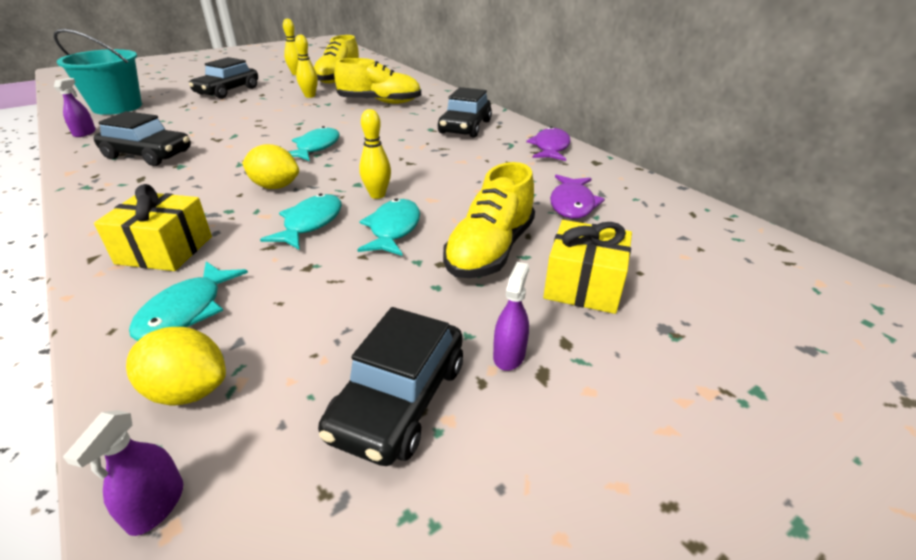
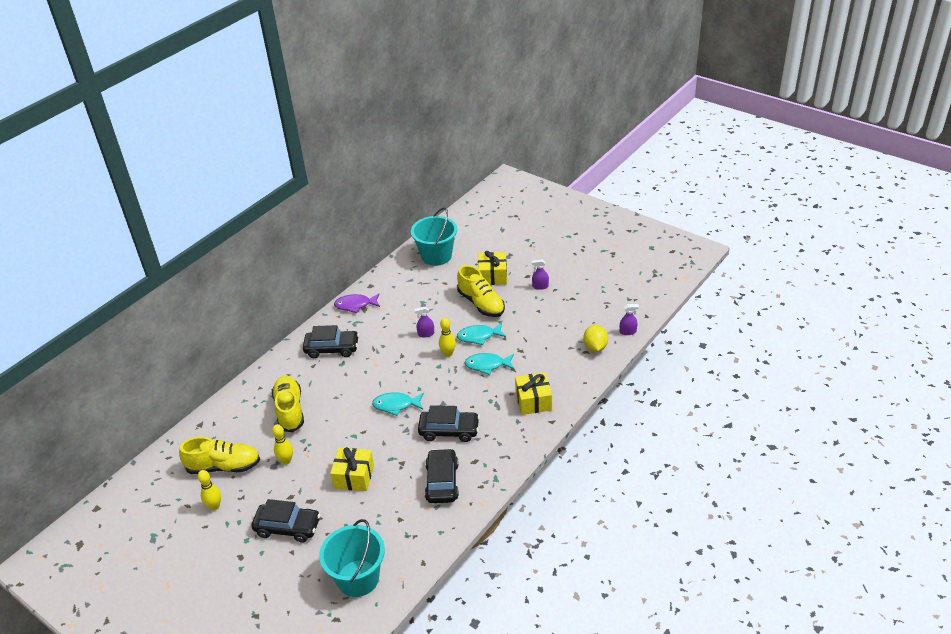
camera: 105 degrees left, 5 degrees up
(84, 133) = (421, 550): purple spray bottle -> purple spray bottle (426, 334)
(187, 311) = (564, 369): turquoise fish -> none
(240, 117) = (354, 477): none -> yellow gift
(275, 186) = (457, 396): yellow lemon -> none
(399, 399) = (571, 303): black car -> black car (449, 430)
(490, 250) = (481, 303): yellow shoe -> yellow shoe turned 45 degrees clockwise
(572, 204) = (426, 287): purple fish -> none
(678, 229) = (436, 256): none -> turquoise bucket

